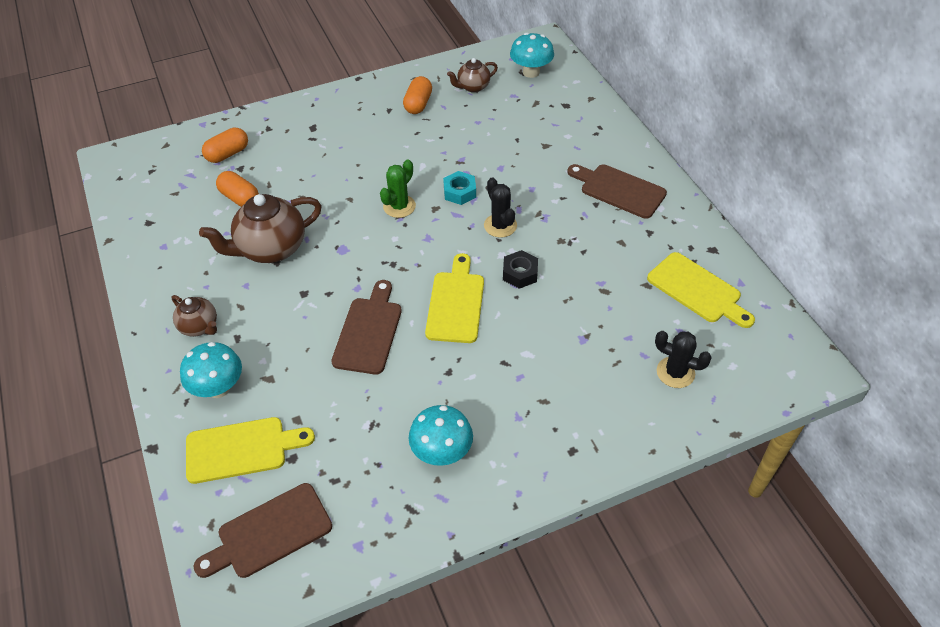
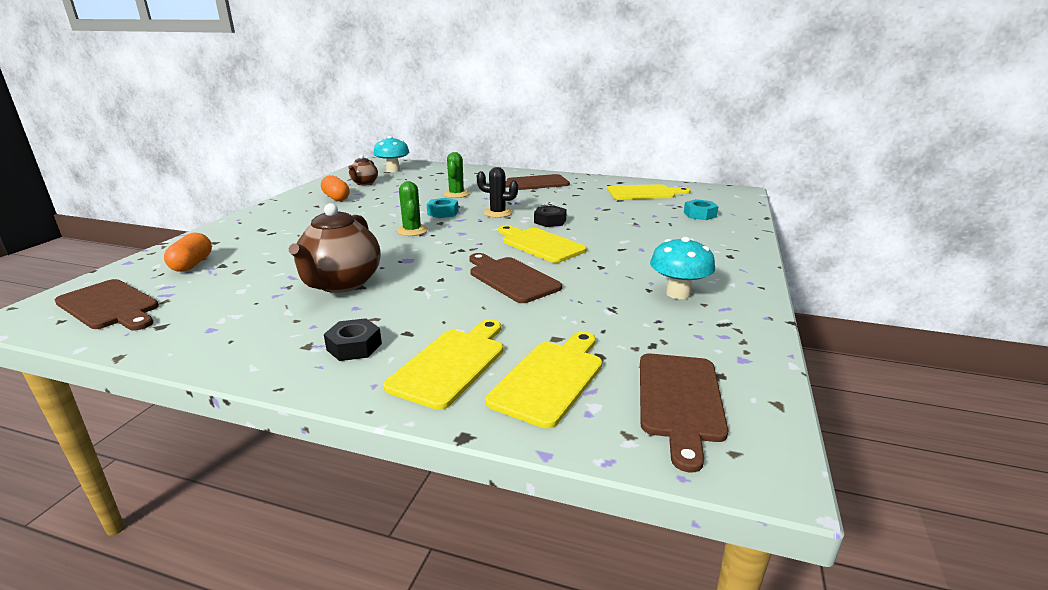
camera: 50 degrees left, 25 degrees down
(149, 178) = (110, 306): none -> brown cutting board
(199, 327) = (354, 346): brown teapot -> black nut
(218, 388) = (451, 364): turquoise mushroom -> yellow cutting board
(240, 198) = (253, 276): orange capsule -> none
(517, 163) = (456, 194): none -> green cactus
(675, 372) = (700, 214): black cactus -> turquoise nut

